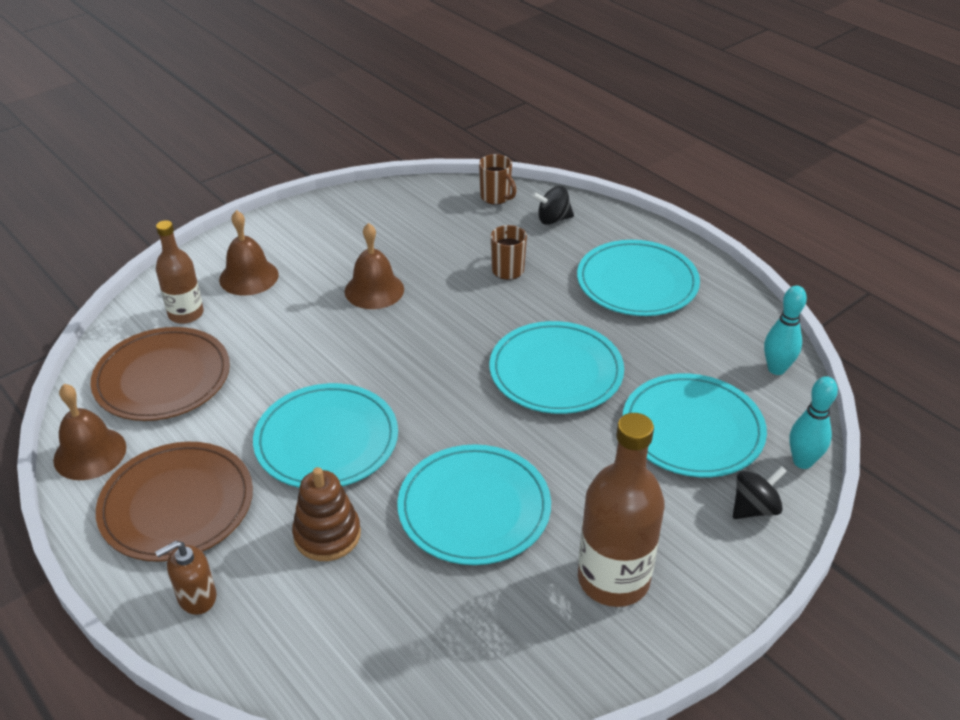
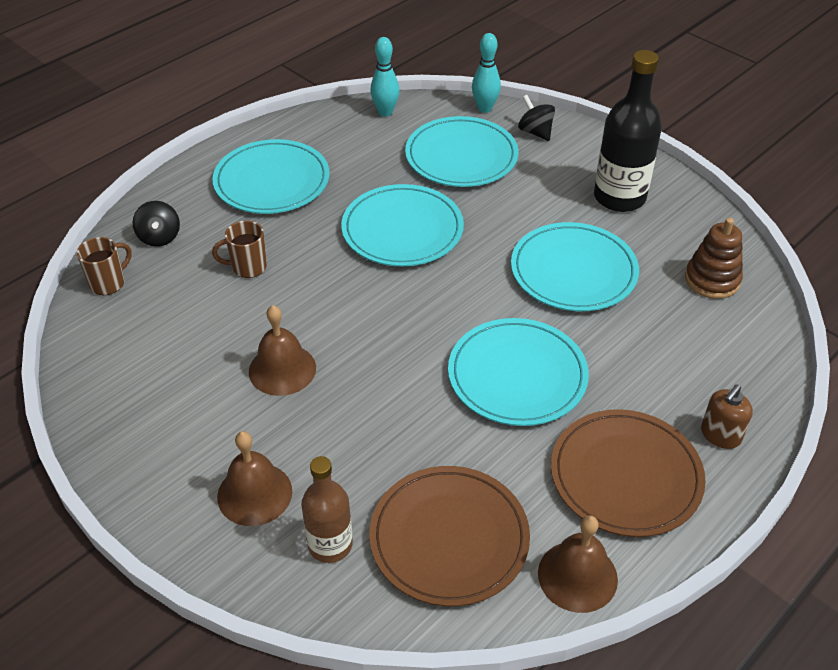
camera: 95 degrees left, 5 degrees up
(196, 597) = (720, 435): brown soap dispenser -> brown soap dispenser turned 75 degrees clockwise
(327, 535) = (627, 358): brown stacking toy -> brown stacking toy (712, 280)
(613, 579) = (619, 197): brown bottle -> black bottle

